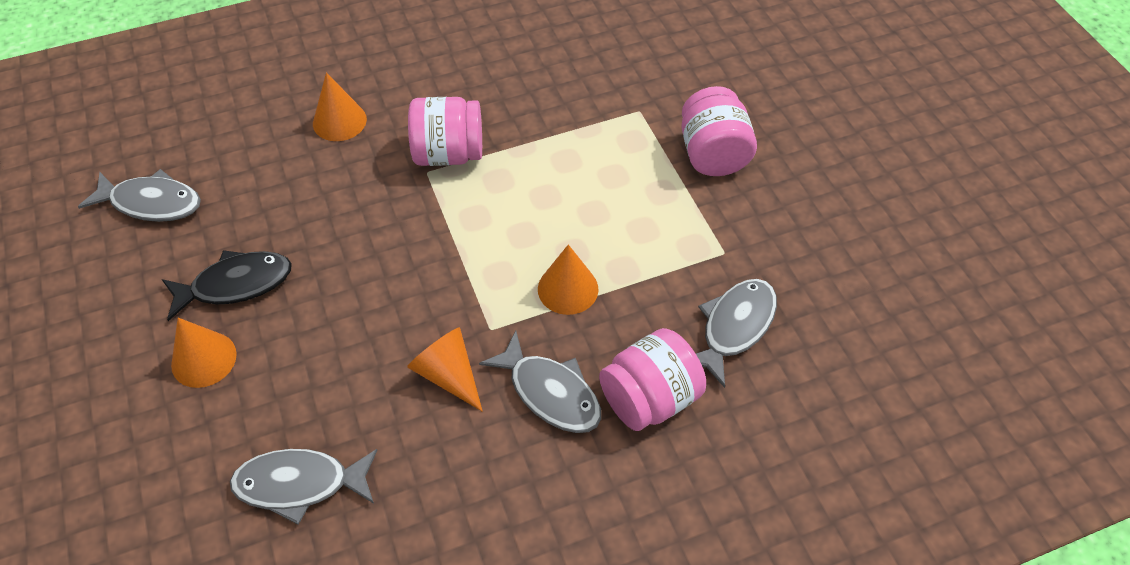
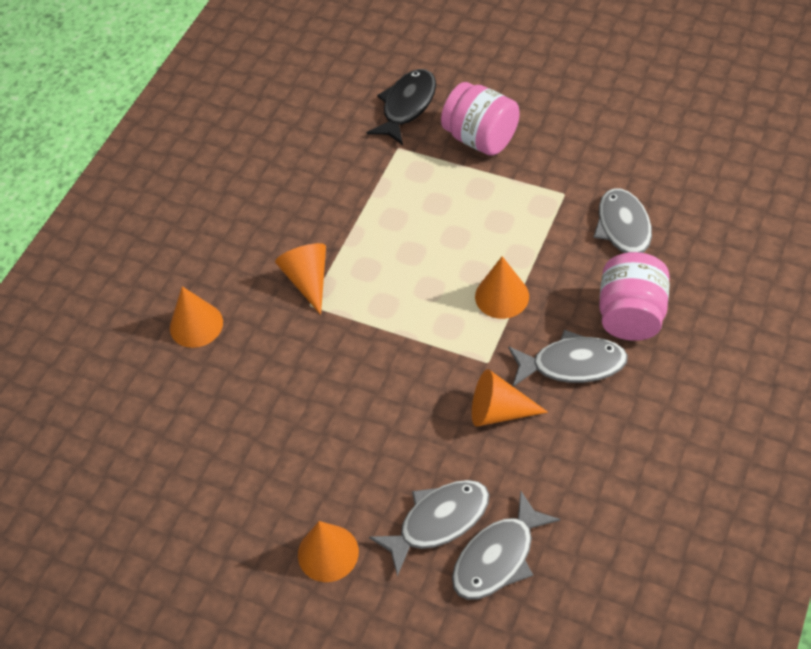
camera: 40 degrees left, 0 degrees up
(151, 203) = (133, 499): grey fish -> grey fish (438, 521)
(236, 284) = (280, 490): black fish -> black fish (407, 106)
(448, 154) = (308, 280): pink jar -> orange cone

